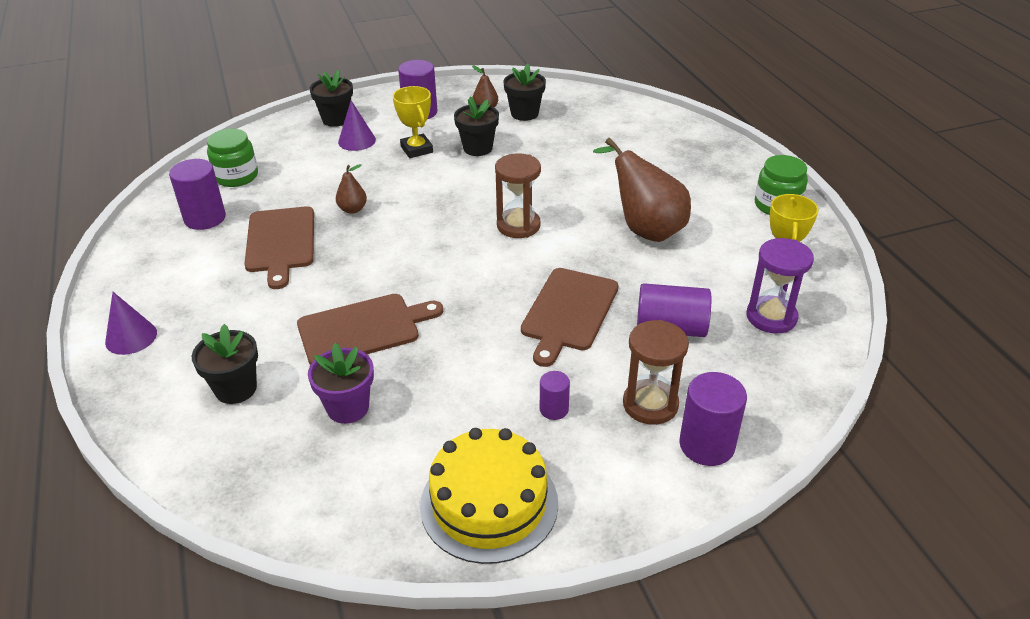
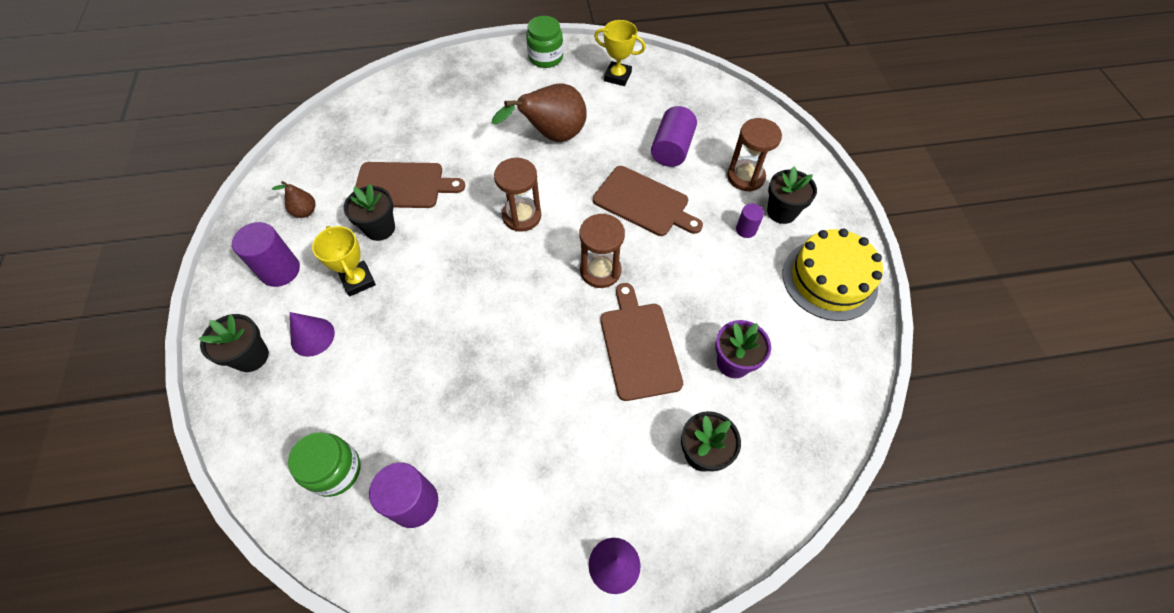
camera: 80 degrees left, 20 degrees up
(280, 242) = (488, 417): brown cutting board -> brown cutting board (402, 185)
(352, 209) = (450, 347): brown pear -> none
(417, 149) = (358, 280): yellow trophy -> yellow trophy turned 75 degrees clockwise
(458, 289) = (600, 271): none -> brown hourglass
(524, 113) = (331, 181): black flower pot -> black flower pot (781, 212)
(706, 445) = (783, 158): purple cylinder -> none
(771, 317) = (670, 96): purple hourglass -> none

